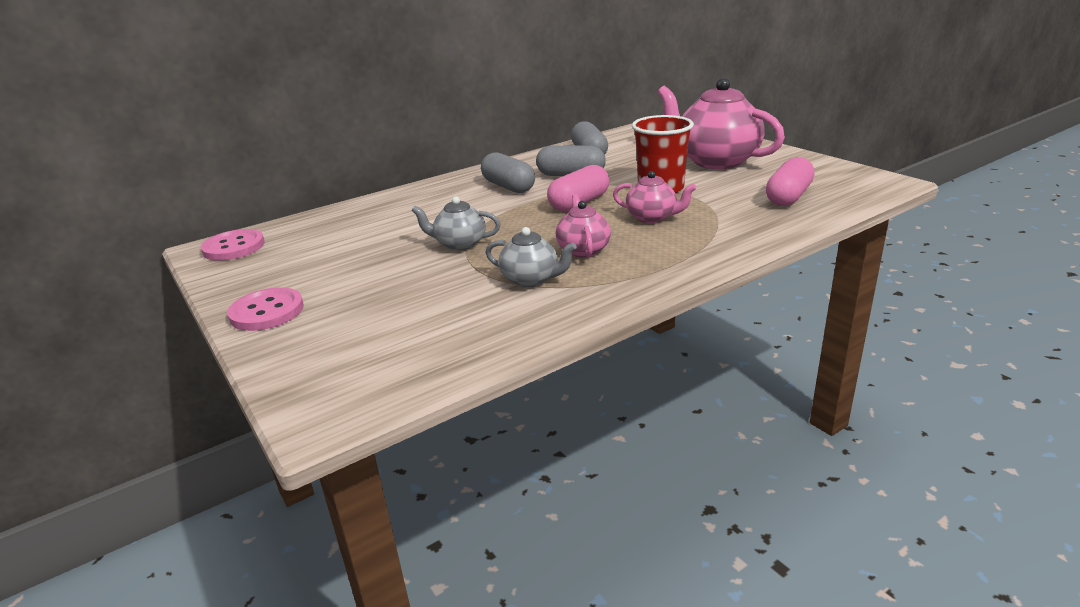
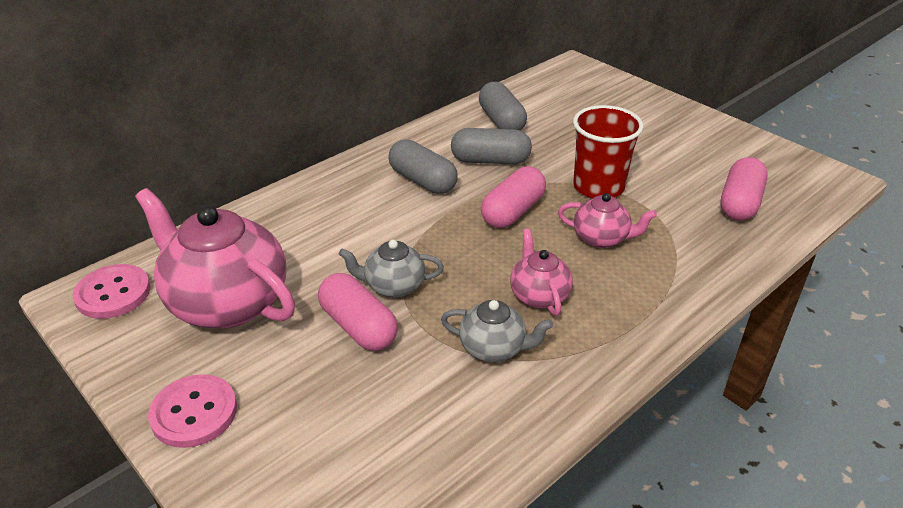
camera: 10 degrees left, 10 degrees up
(420, 266) = (358, 326): none -> pink capsule
(715, 161) = (646, 138): pink teapot -> pink teapot (226, 302)

